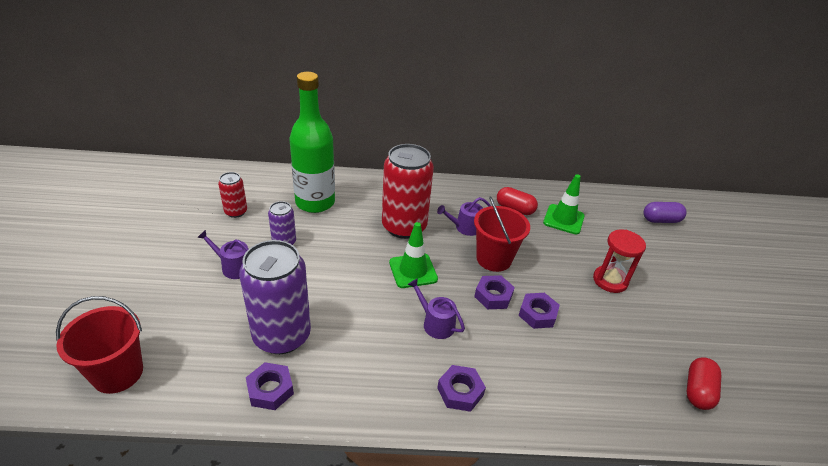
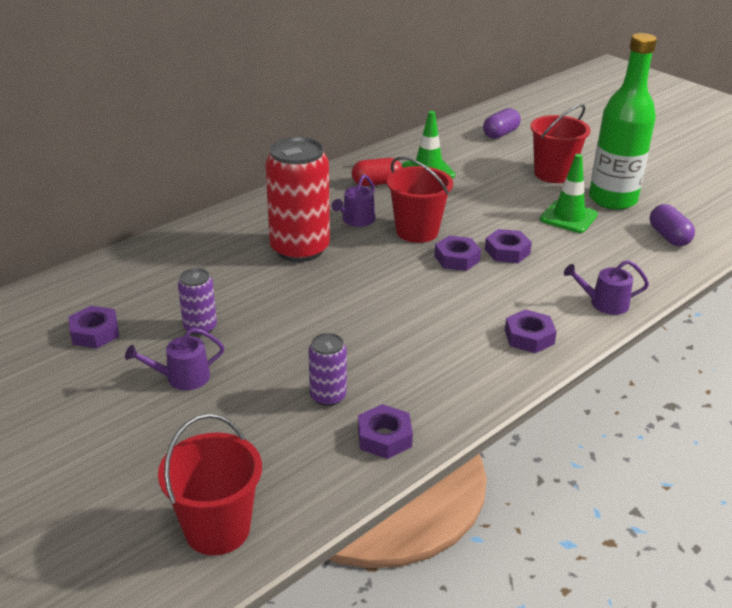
camera: 40 degrees left, 5 degrees down
(236, 212) = (95, 333): red can -> purple nut
(282, 336) = (328, 396): purple can -> purple can, size x0.49
(315, 202) = (173, 277): green bottle -> green bottle (612, 199)
(413, 271) = (363, 279): green traffic cone -> green traffic cone (568, 217)
(435, 323) = (442, 305): purple watering can -> purple watering can (604, 303)
(610, 280) = (524, 198): red hourglass -> none
(662, 275) = (553, 174): none -> red bucket
(698, 391) = (669, 237): red capsule -> purple capsule

